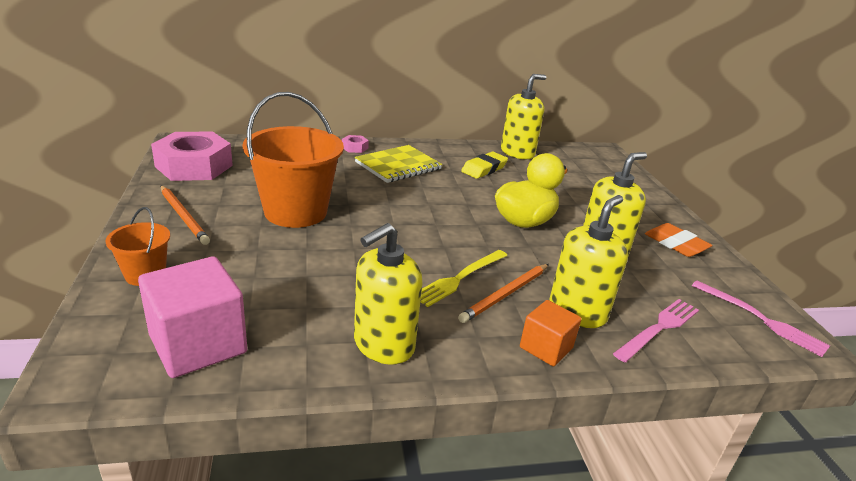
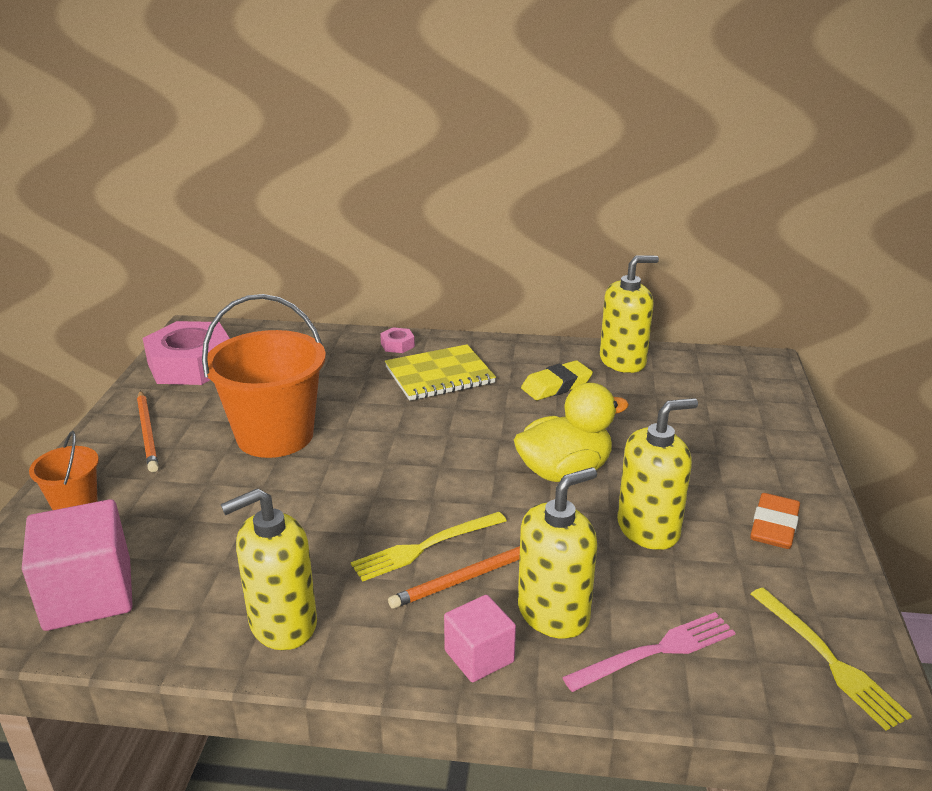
camera: 20 degrees right, 0 degrees up
(546, 348) = (479, 656): orange cube -> pink cube
(675, 244) = (774, 527): orange eraser -> orange eraser turned 45 degrees clockwise
(761, 319) = (828, 659): pink fork -> yellow fork

